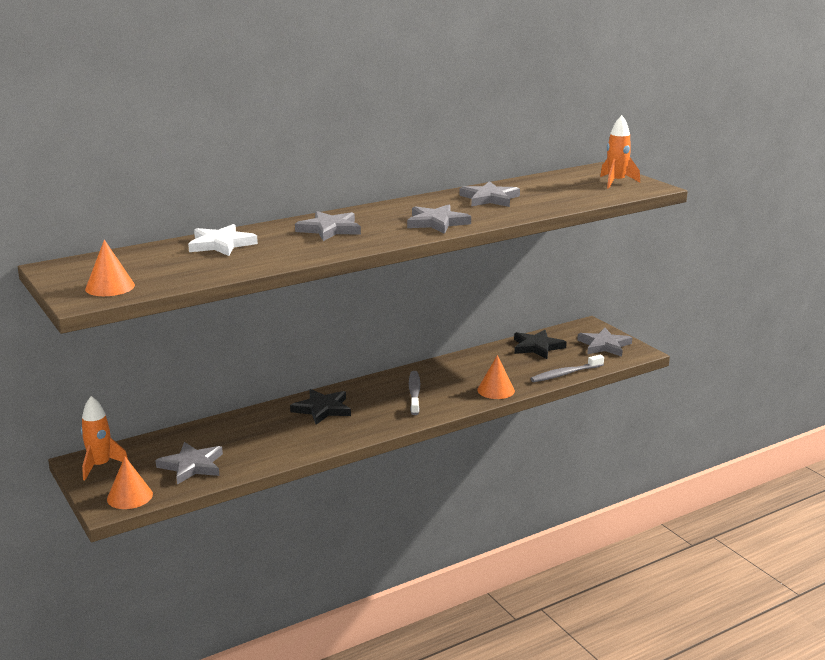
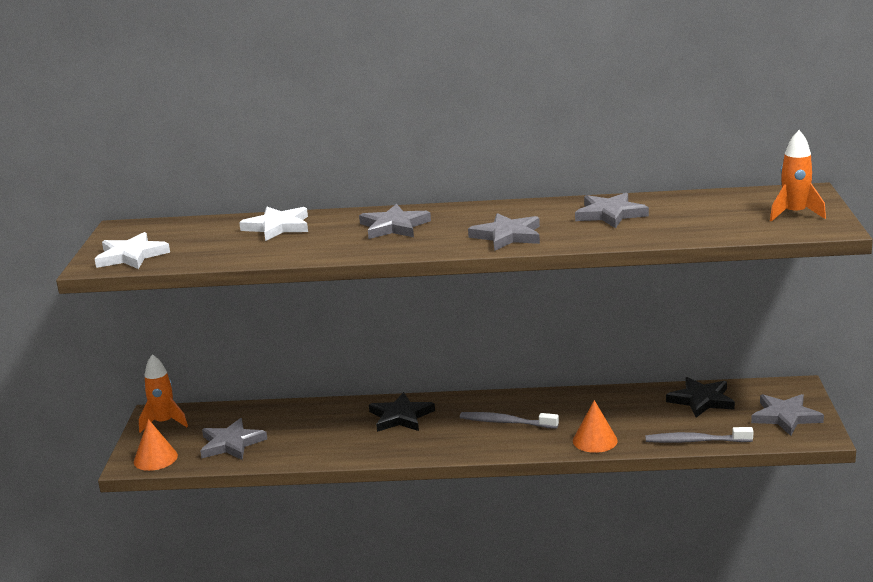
camera: 35 degrees right, 0 degrees up
(110, 287) = (131, 256): orange cone -> white star
(414, 393) = (506, 422): grey toothbrush -> grey toothbrush turned 105 degrees counterclockwise

